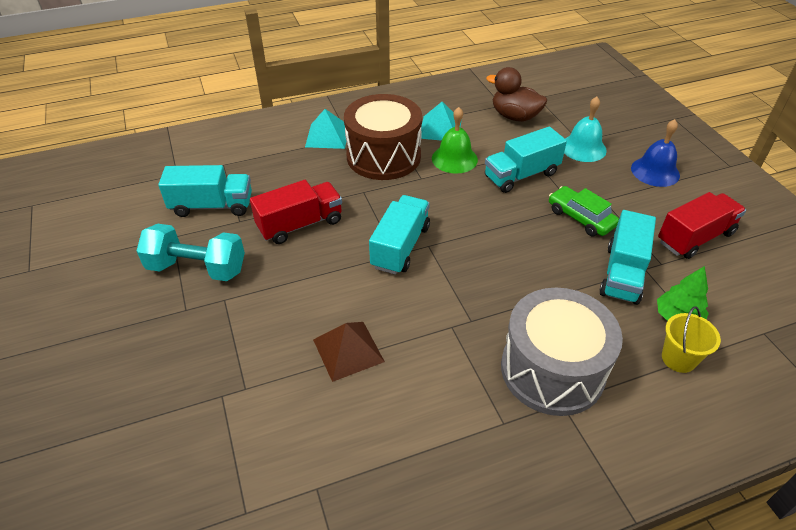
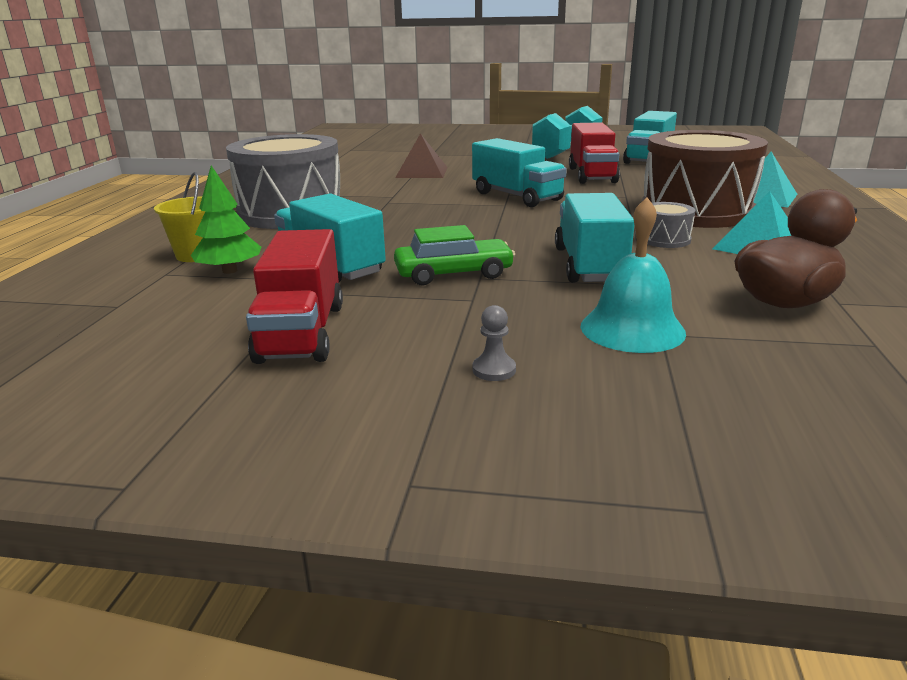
camera: 120 degrees right, 20 degrees down
(454, 159) = (665, 239): green bell -> grey drum
(655, 171) = (494, 370): blue bell -> grey pawn

